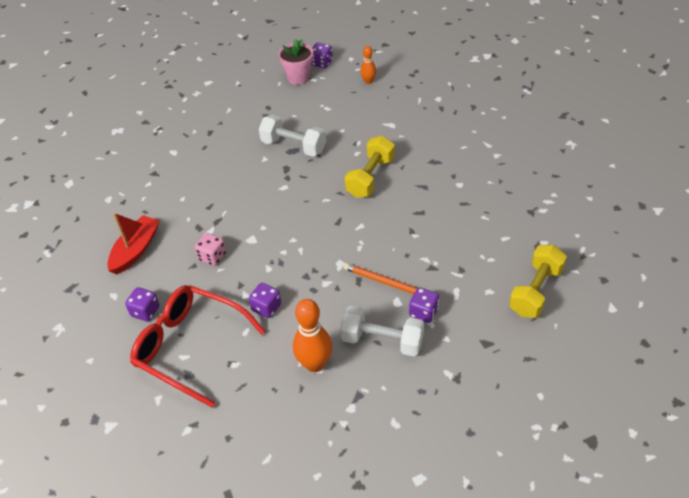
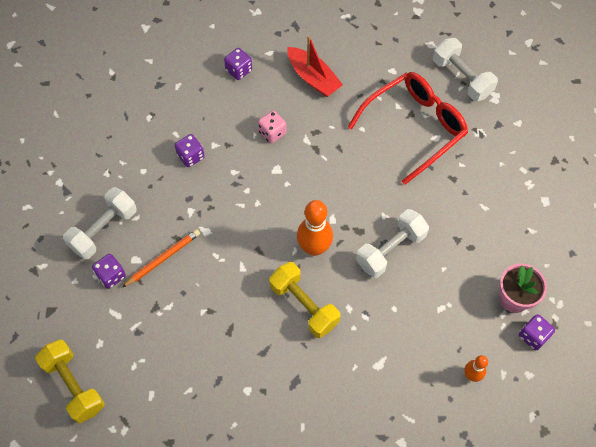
camera: 110 degrees right, 15 degrees up
(102, 154) = (461, 78): none -> white dumbbell
(190, 347) = (184, 92): red glasses -> red glasses (414, 127)
(315, 364) = (113, 172): orange bowling pin -> orange bowling pin (314, 248)

